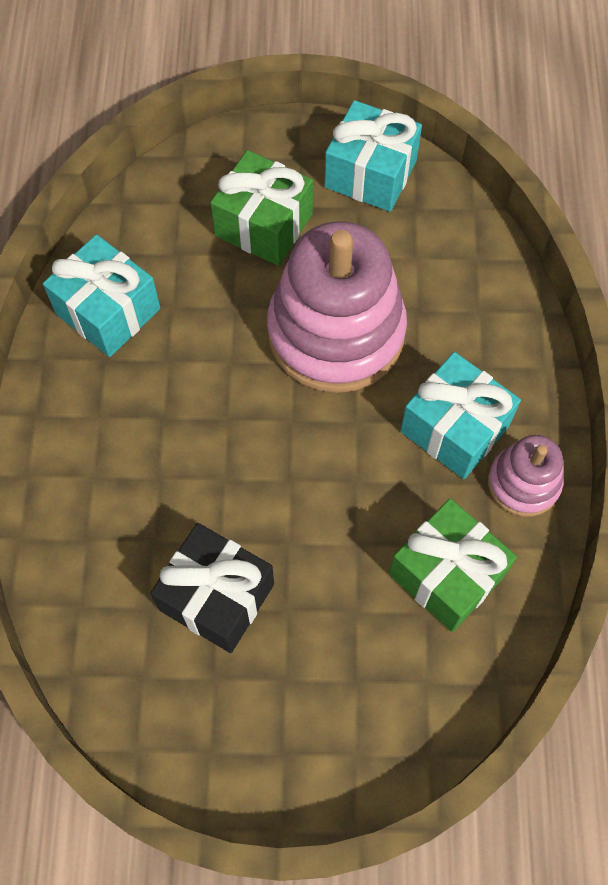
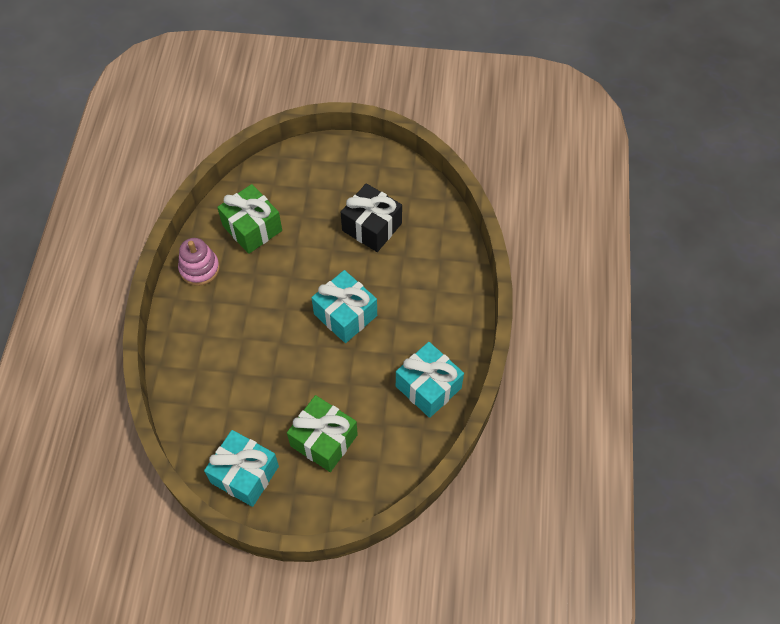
camera: 175 degrees left, 5 degrees down
(336, 332) = (288, 361): pink stacking toy -> none
(454, 428) = (230, 300): turquoise gift -> turquoise gift (345, 315)

